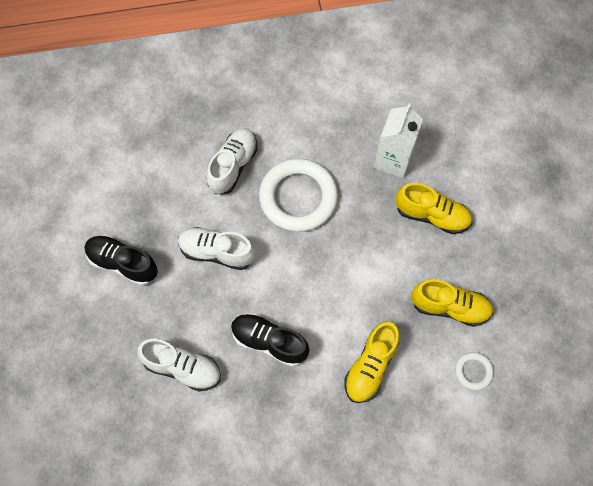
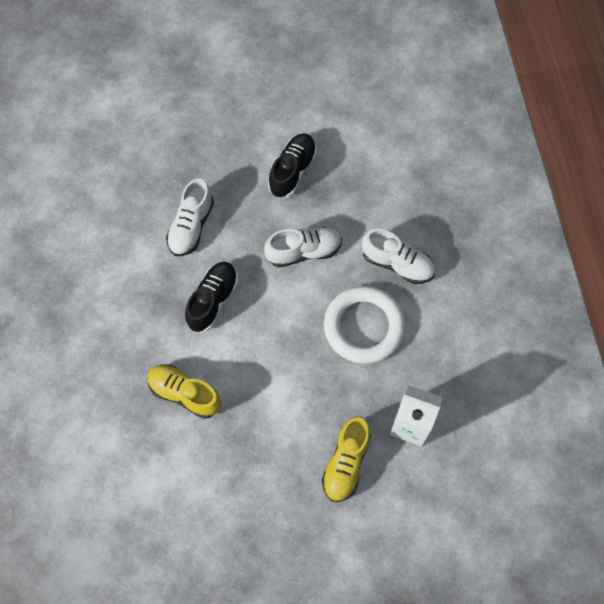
camera: 90 degrees right, 0 degrees up
(217, 252) = (303, 251): white shoe -> white shoe turned 60 degrees clockwise
(450, 307) = (243, 475): yellow shoe -> none
(473, 371) = (175, 495): white ring -> none

